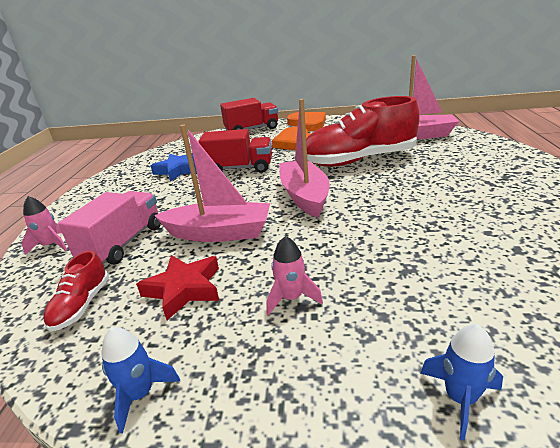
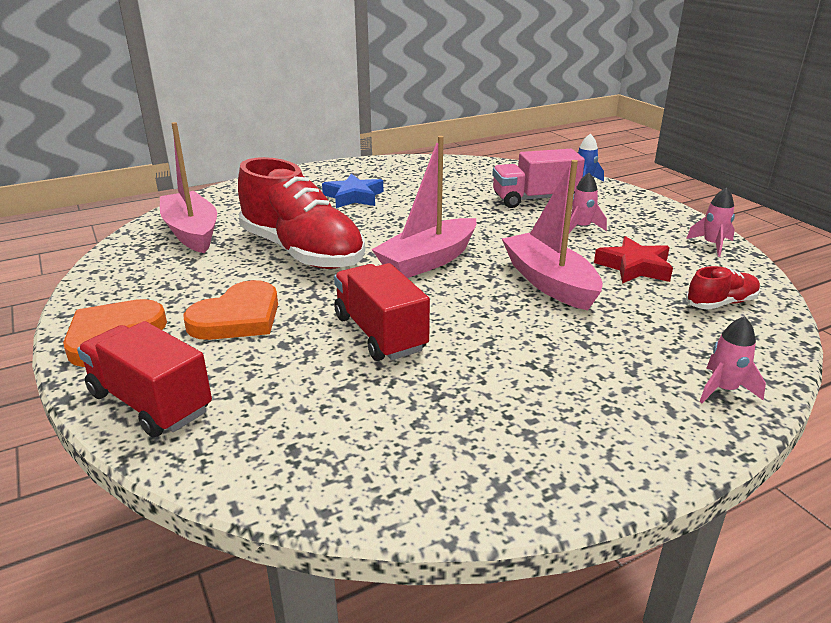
camera: 125 degrees left, 0 degrees up
(123, 243) = (640, 333): pink truck -> pink truck (534, 199)
(140, 394) = (712, 245): blue rocket -> pink rocket
(178, 170) = (428, 400): blue star -> blue star (354, 197)

